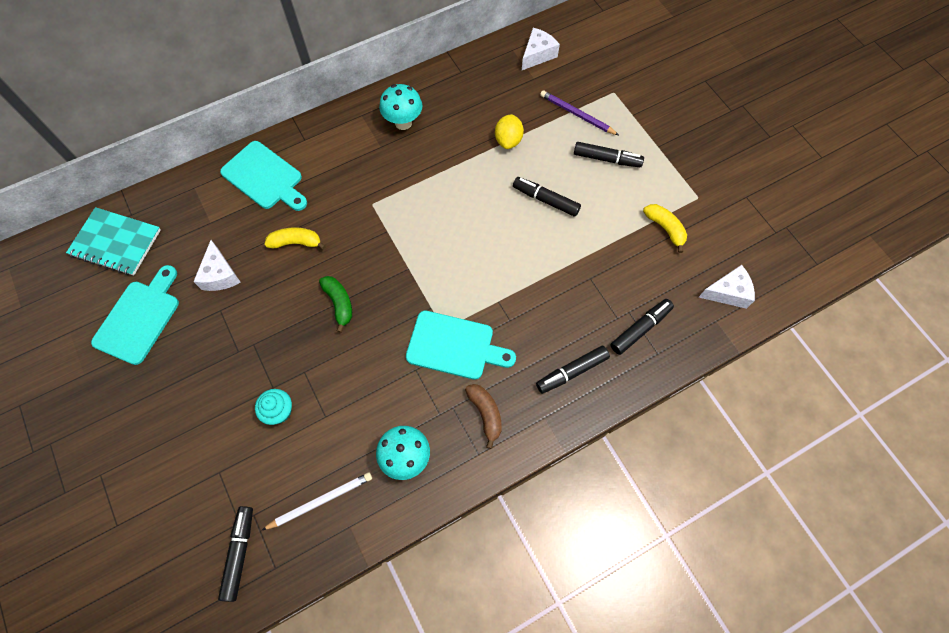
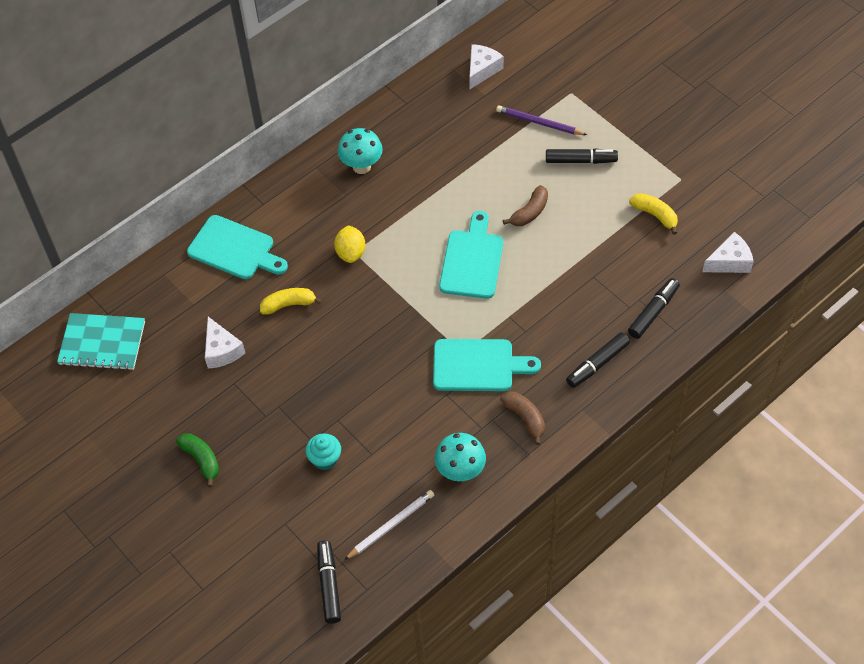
camera: 10 degrees left, 10 degrees down
(139, 318) = (154, 407): turquoise cutting board -> turquoise cutting board (472, 260)
(339, 303) = (352, 351): green banana -> green banana (201, 460)
(508, 140) = (475, 162): yellow lemon -> yellow lemon (351, 253)
(545, 200) = (529, 212): black marker -> brown banana

